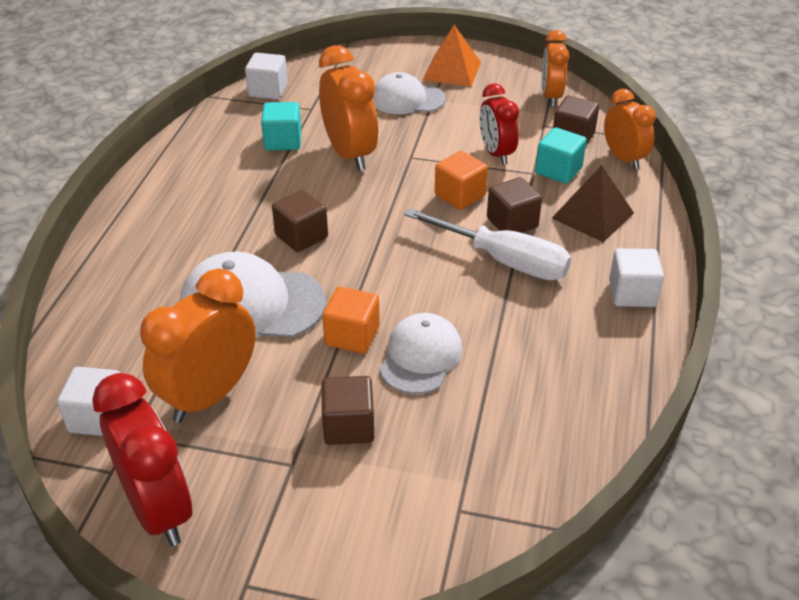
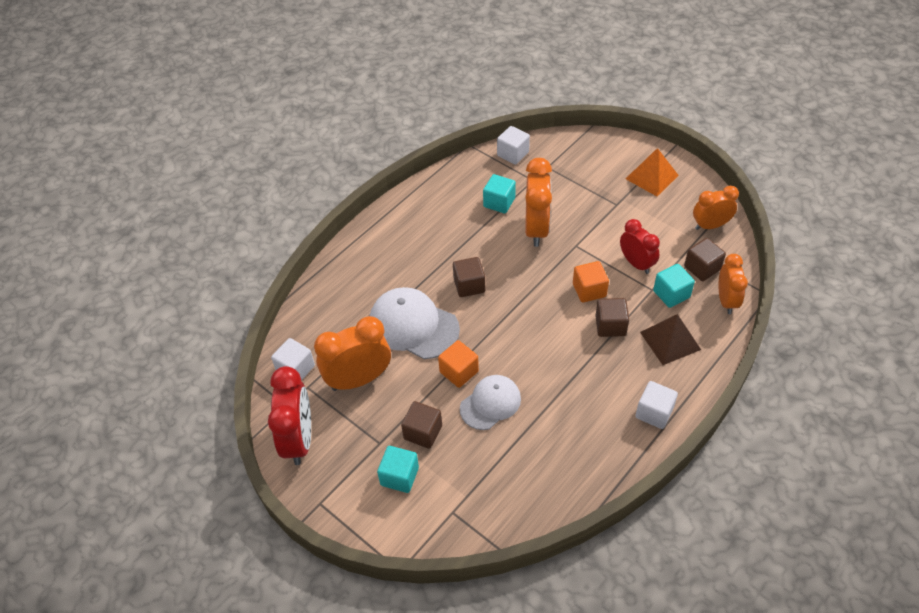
camera: 30 degrees right, 10 degrees up
(350, 495) = (399, 476): none -> turquoise cube
(407, 99) = (603, 193): white cap -> none
(496, 154) = (636, 263): red clock -> red clock turned 135 degrees clockwise
(503, 261) = (585, 353): white screwdriver -> none
(551, 97) = (710, 225): orange clock -> orange clock turned 45 degrees clockwise

